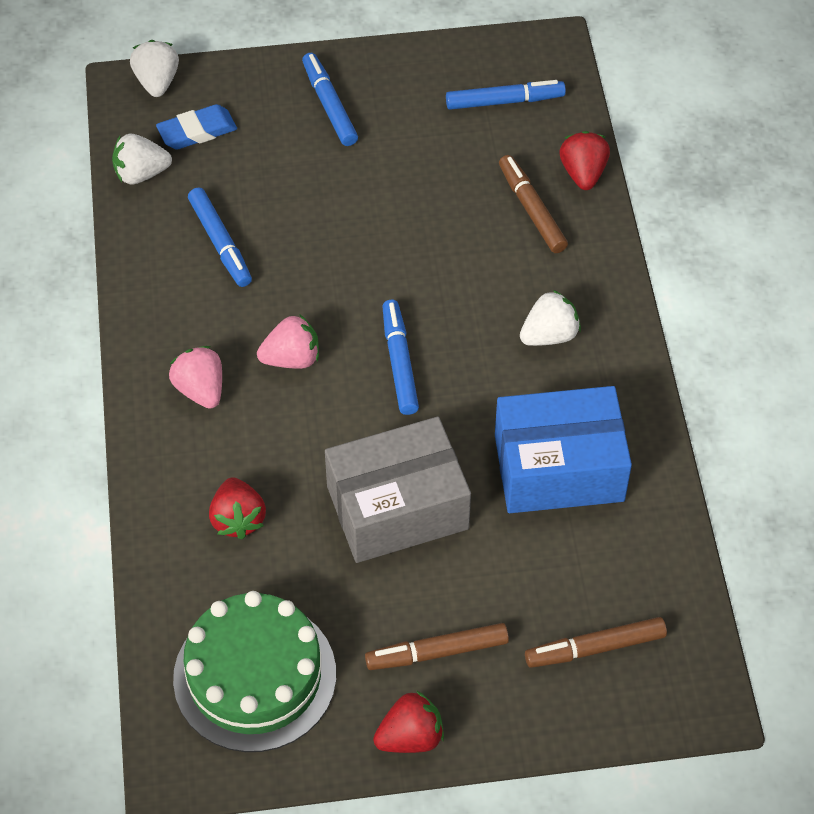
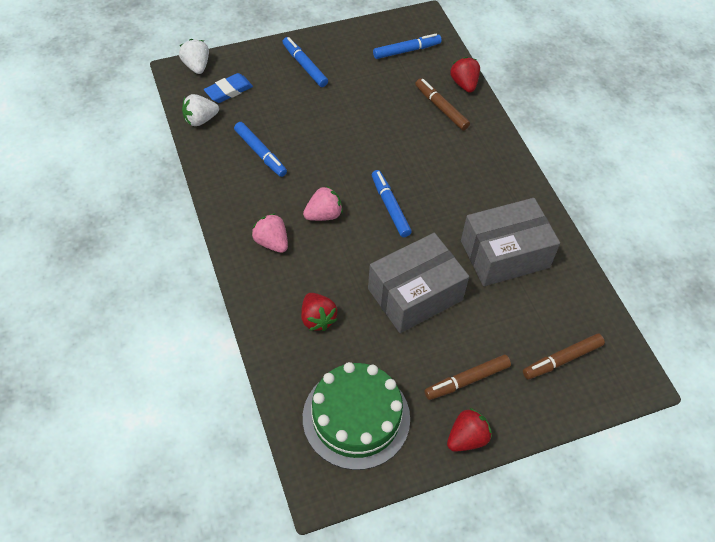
camera: 15 degrees left, 0 degrees up
(549, 335) = (474, 177): white strawberry -> none
(559, 468) = (505, 254): blue box -> grey box

